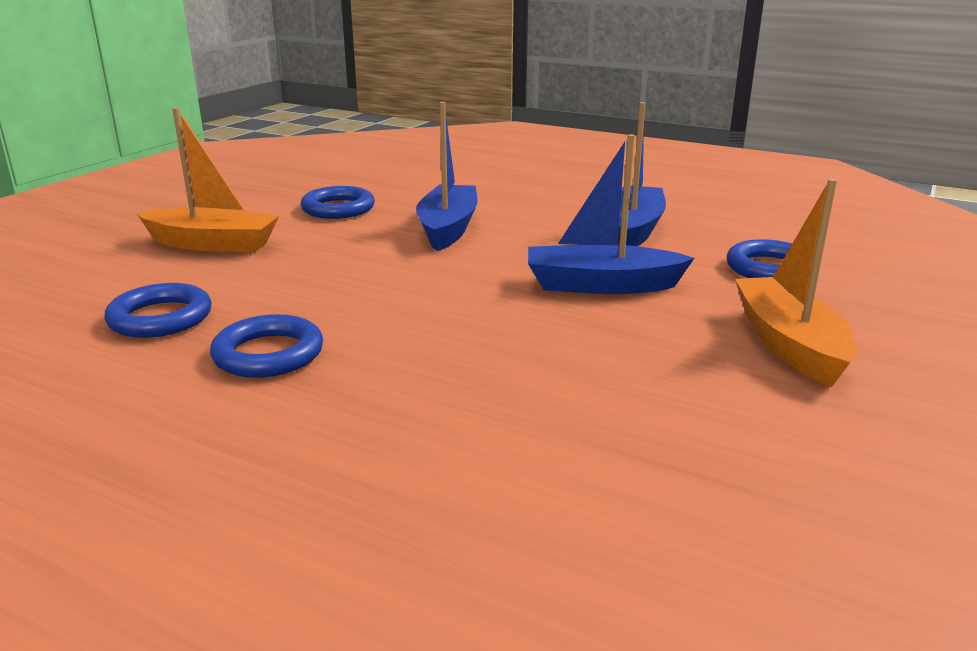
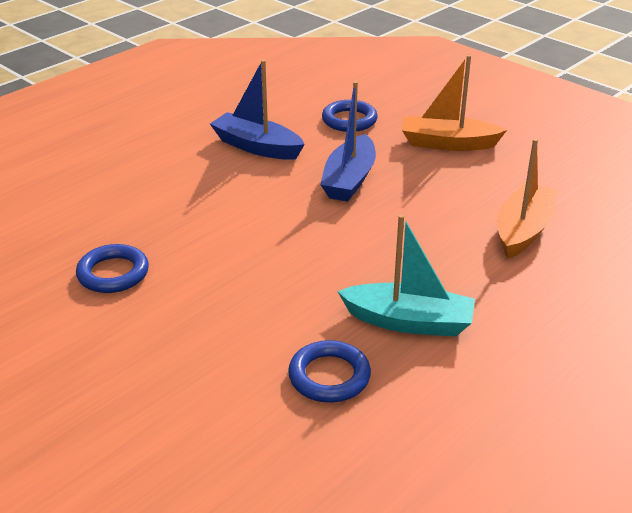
camera: 75 degrees left, 10 degrees up
(212, 244) = (168, 352): orange boat -> orange boat (523, 230)
(268, 354) = (409, 322): blue ring -> turquoise boat
(448, 228) = (206, 222): blue boat -> none

